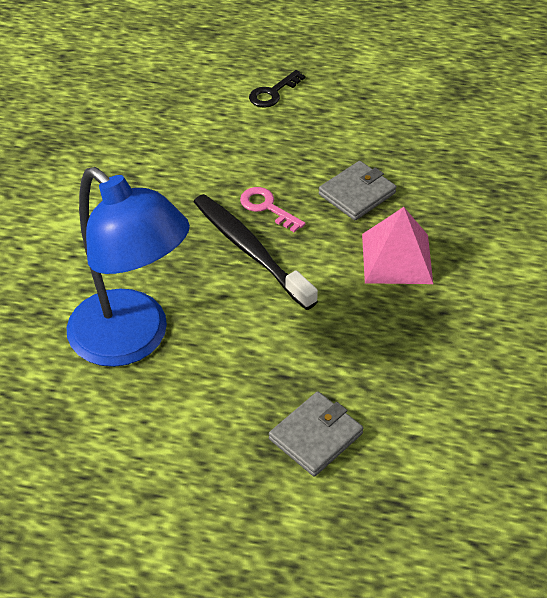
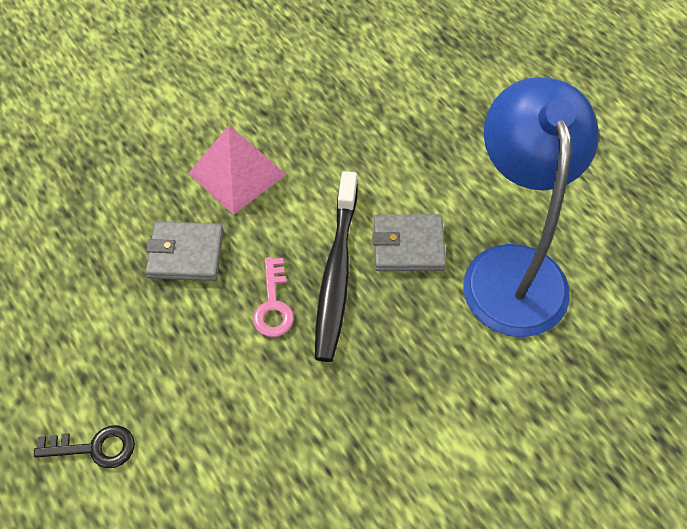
camera: 135 degrees left, 10 degrees up
(316, 436) = (449, 104): grey wallet -> grey wallet (408, 245)

